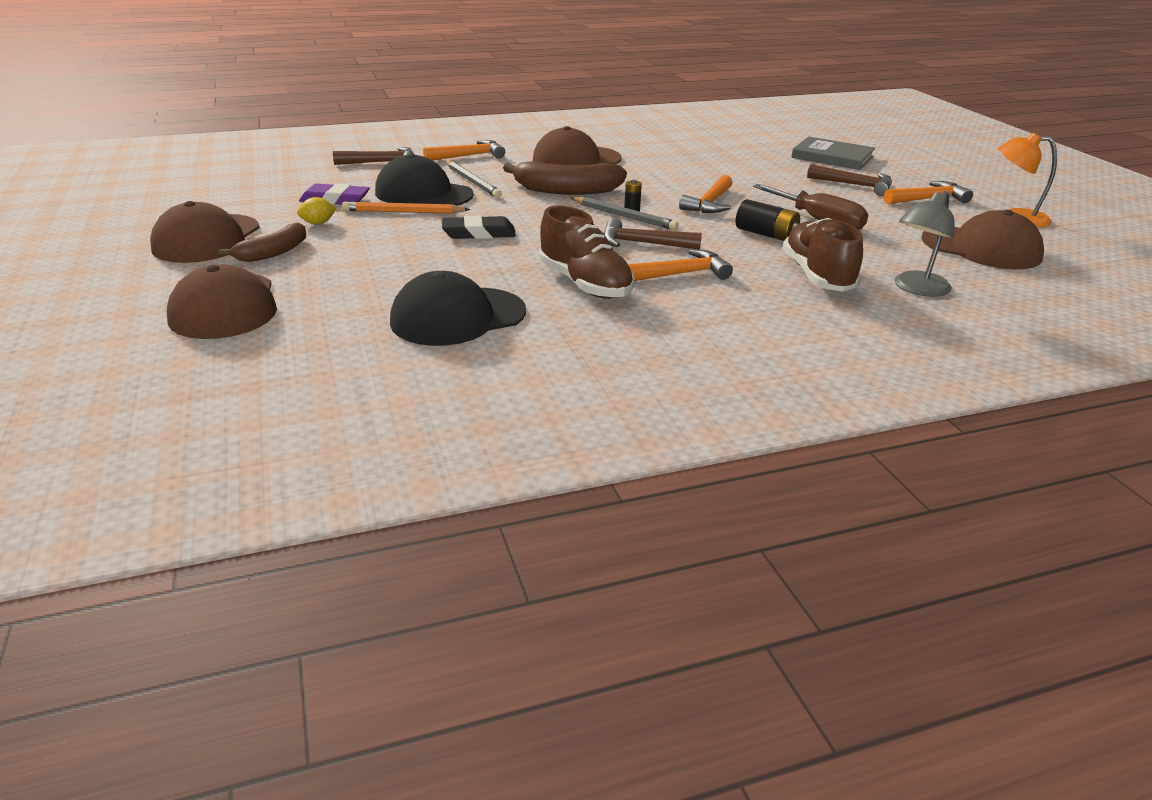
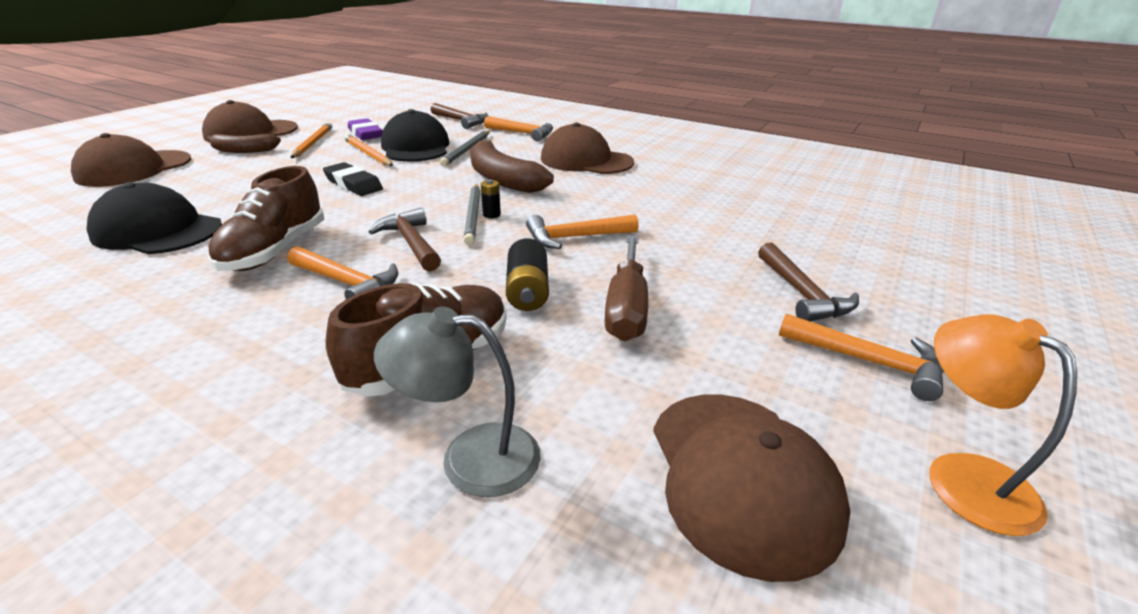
camera: 50 degrees right, 0 degrees up
(318, 223) = (313, 143): yellow lemon -> orange pencil
(832, 157) = (871, 252): grey book -> none

